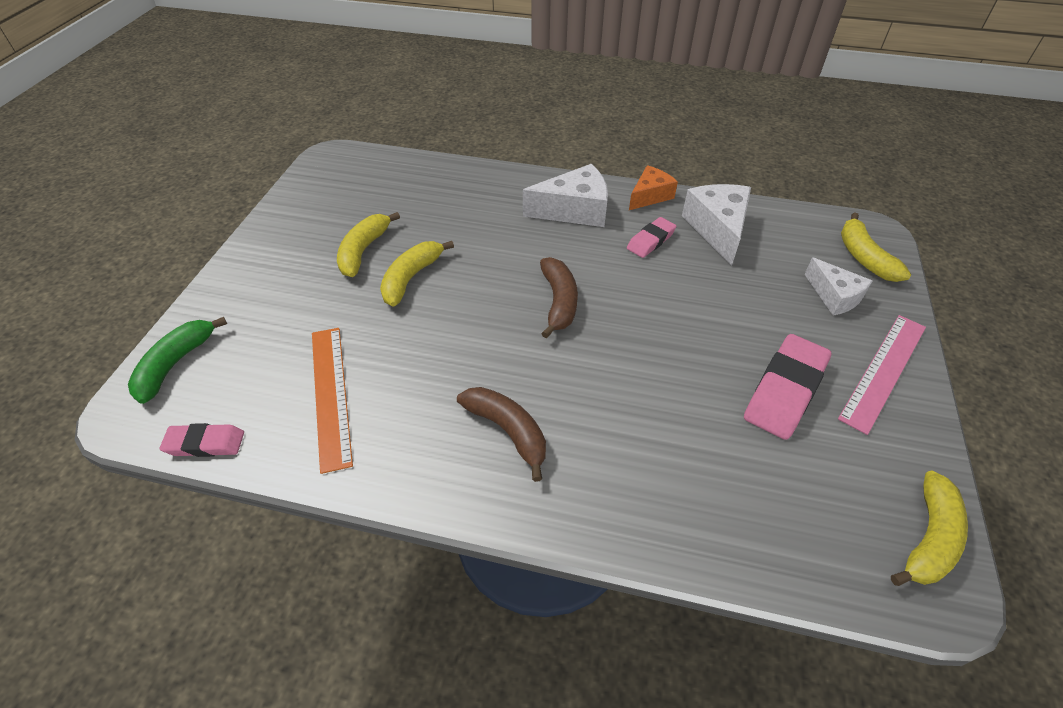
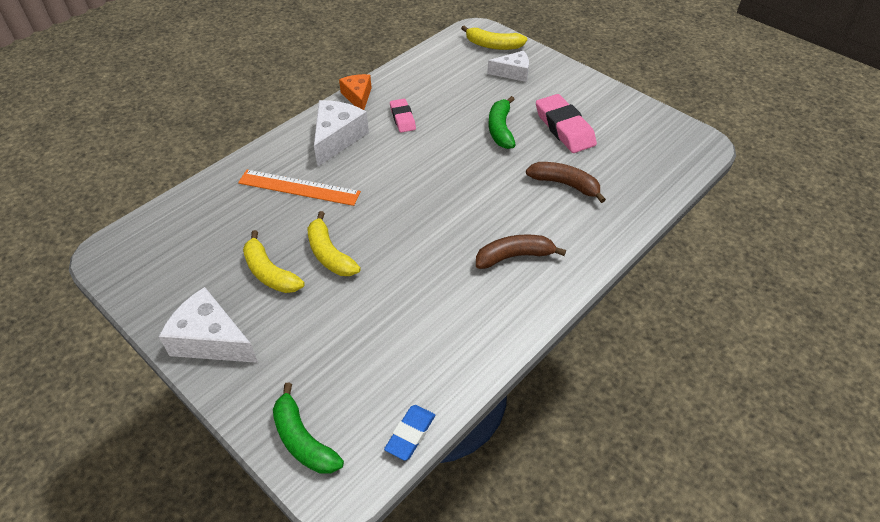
camera: 60 degrees left, 0 degrees up
(205, 443) = (410, 434): pink eraser -> blue eraser
(331, 394) = (416, 340): orange ruler -> orange ruler (299, 187)
(559, 302) = (422, 186): brown banana -> brown banana (565, 184)
(716, 328) = (500, 129): none -> green banana
(717, 229) = (419, 85): white cheese -> white cheese (211, 340)
(883, 371) = (576, 87): pink ruler -> none
(929, 538) = (677, 131): yellow banana -> none

